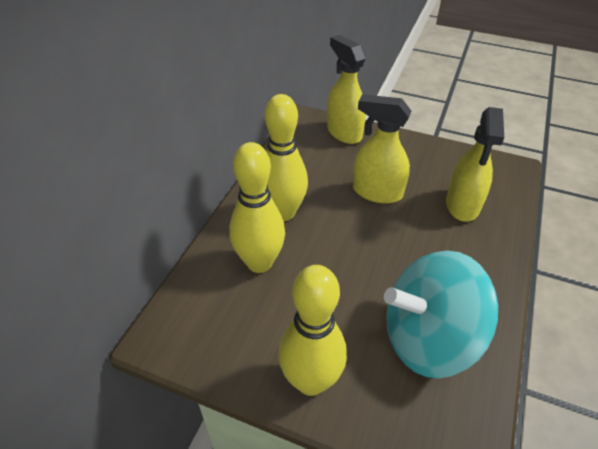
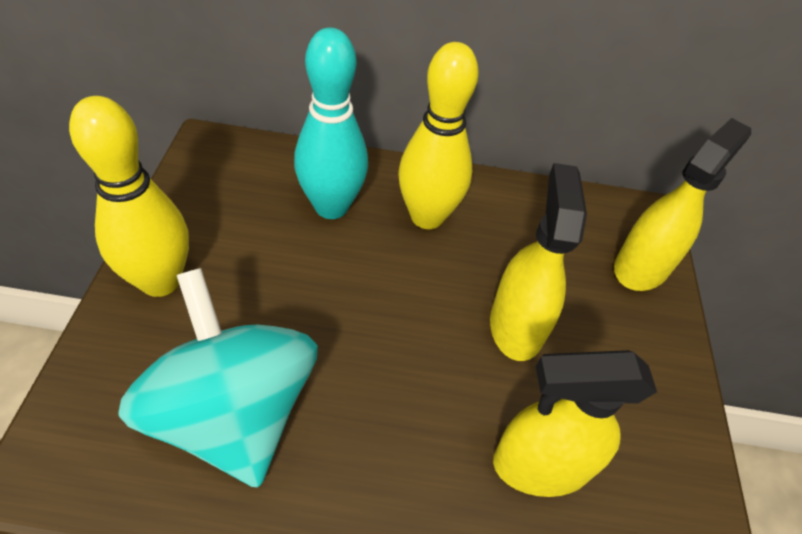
camera: 70 degrees right, 5 degrees up
(259, 262) = (331, 207): yellow bowling pin -> turquoise bowling pin

